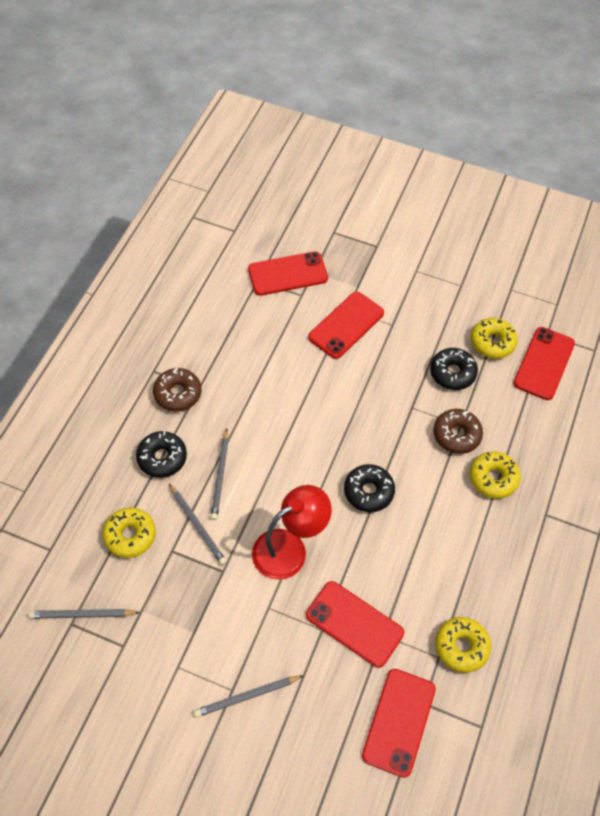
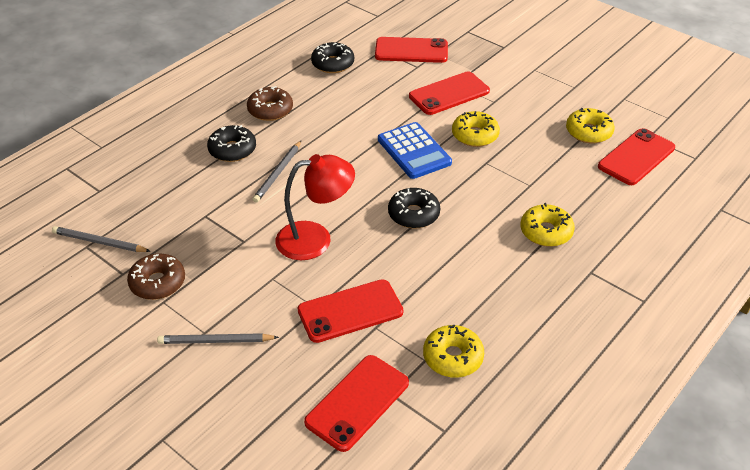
camera: 20 degrees right, 15 degrees down
(130, 535) = (174, 196): yellow donut -> yellow donut (475, 135)
(197, 525) = (238, 203): grey pencil -> none
(340, 411) = (414, 151): none -> blue calculator
(354, 624) = (350, 311): red phone -> red phone turned 75 degrees counterclockwise
(452, 373) = (538, 146): black donut -> black donut (333, 64)
(456, 435) = (522, 191): brown donut -> brown donut (158, 283)

